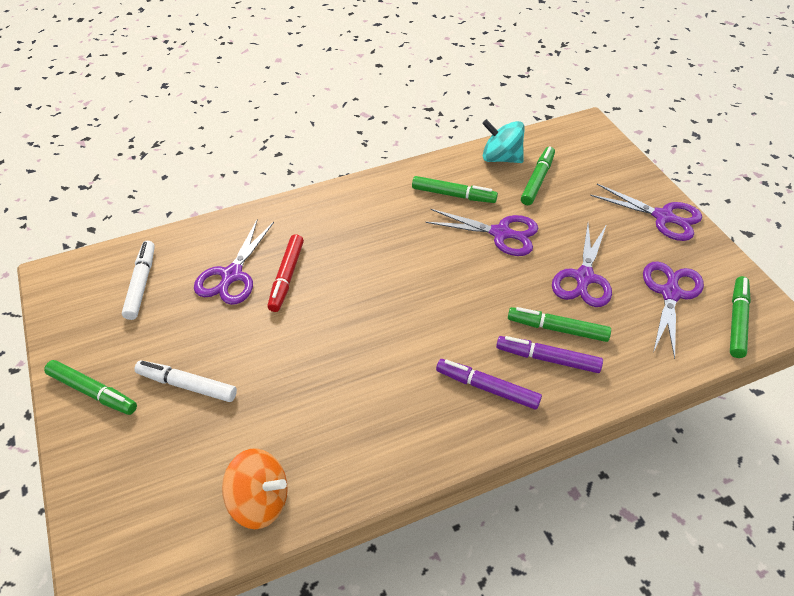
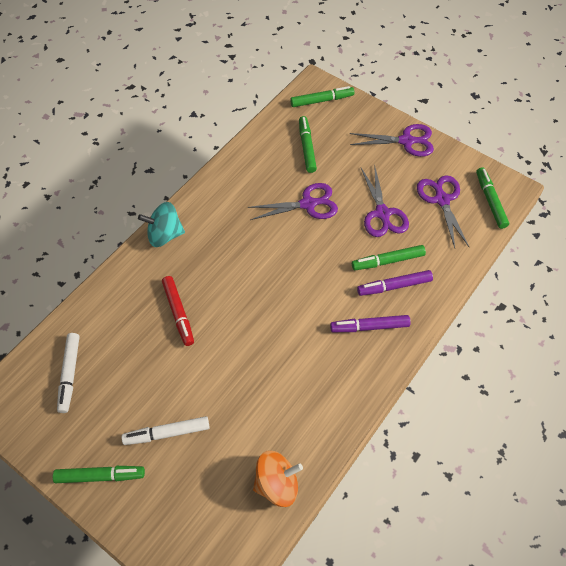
camera: 30 degrees left, 10 degrees up
(141, 284) = (69, 374): white marker -> white marker turned 150 degrees counterclockwise
(231, 275) = (136, 332): purple scissors -> none
(453, 195) = (255, 187): green marker -> green marker (322, 100)
(501, 158) = (270, 139): turquoise spinning top -> turquoise spinning top (165, 235)

